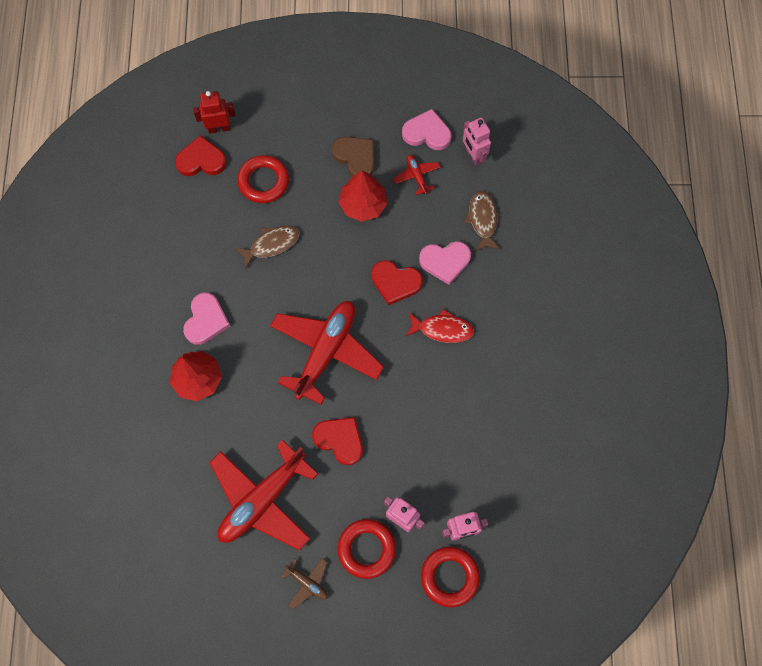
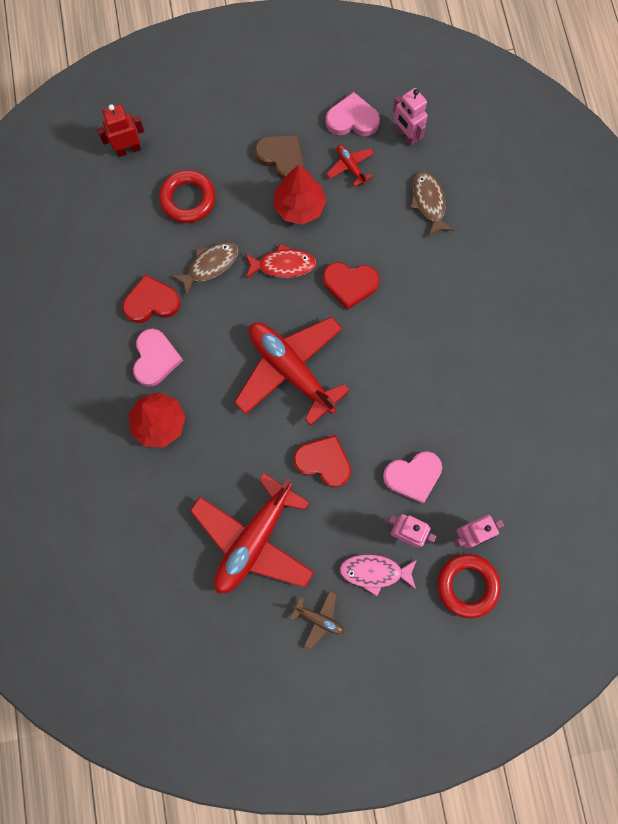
camera: 10 degrees left, 5 degrees up
(201, 160) = (116, 187): red heart -> red heart (151, 302)
(326, 351) = (291, 370): red plane -> red plane turned 60 degrees counterclockwise
(366, 549) = (374, 572): red ring -> pink fish
(442, 329) = (409, 325): red fish -> red fish (283, 265)
(445, 262) = (398, 253): pink heart -> pink heart (413, 476)

